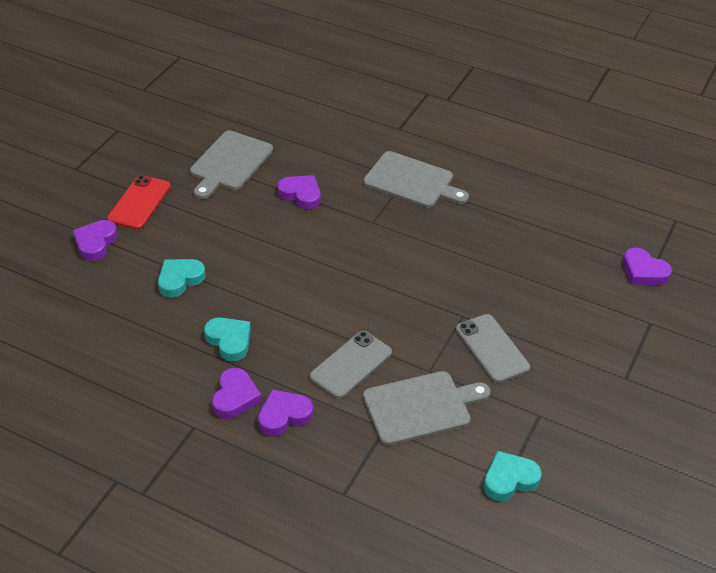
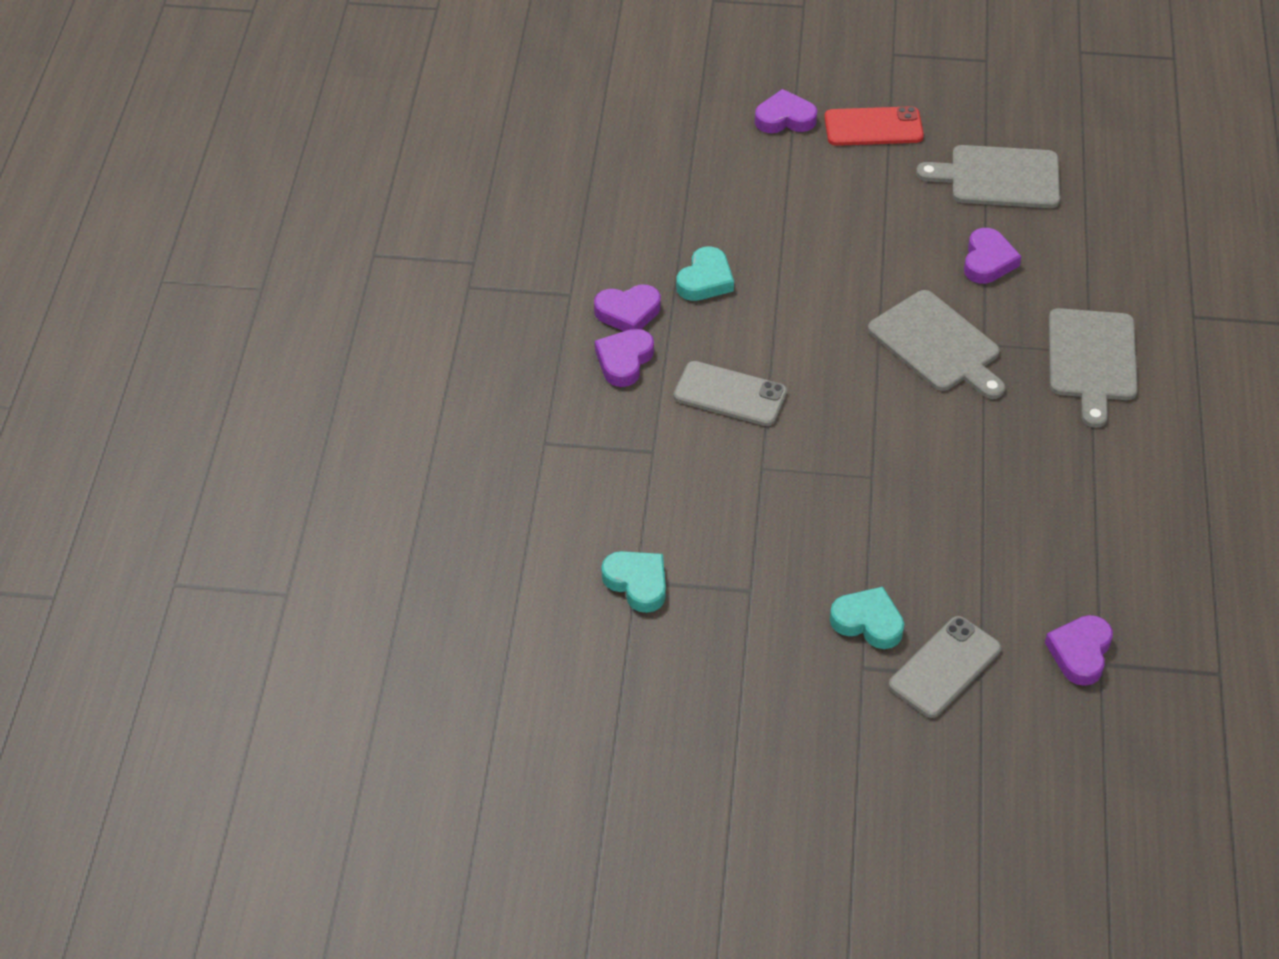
camera: 70 degrees right, 5 degrees up
(180, 280) = (772, 206): turquoise heart -> turquoise heart (868, 622)
(284, 415) = (624, 360): purple heart -> purple heart turned 105 degrees counterclockwise
(421, 407) = (701, 475): grey cutting board -> grey cutting board (937, 345)
(492, 348) = (833, 519): grey phone -> grey phone (944, 667)

